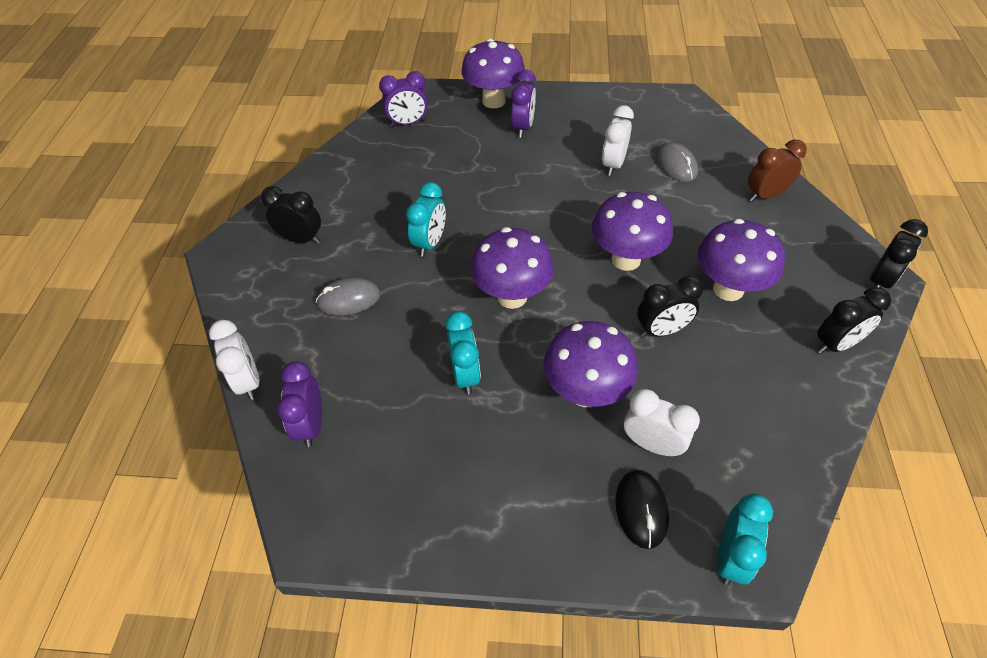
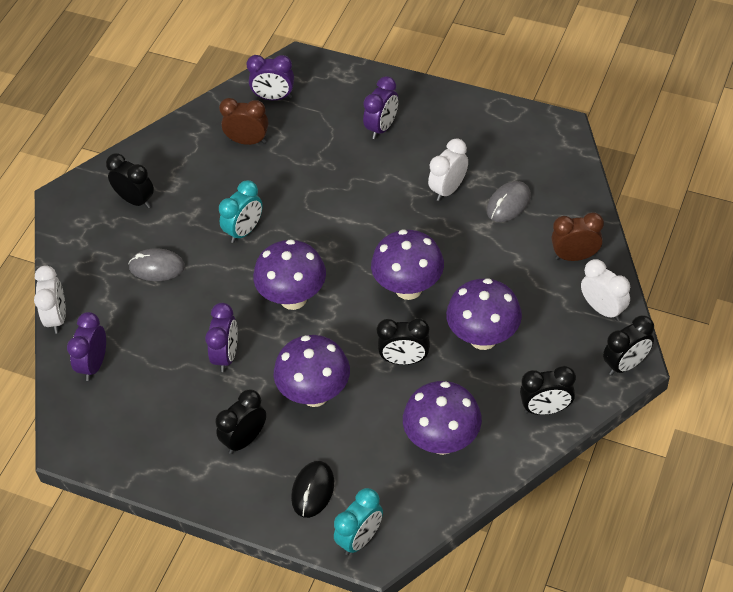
camera: 20 degrees right, 0 degrees up
(398, 163) = (248, 141): none -> brown clock
(465, 375) = (226, 356): turquoise clock -> purple clock
(494, 101) = (367, 89): purple mushroom -> purple mushroom (442, 441)
(530, 468) = (245, 439): none -> black clock
(652, 444) = (346, 447): white clock -> white clock (603, 309)
(676, 165) = (508, 204): grey mouse -> grey mouse turned 45 degrees clockwise

